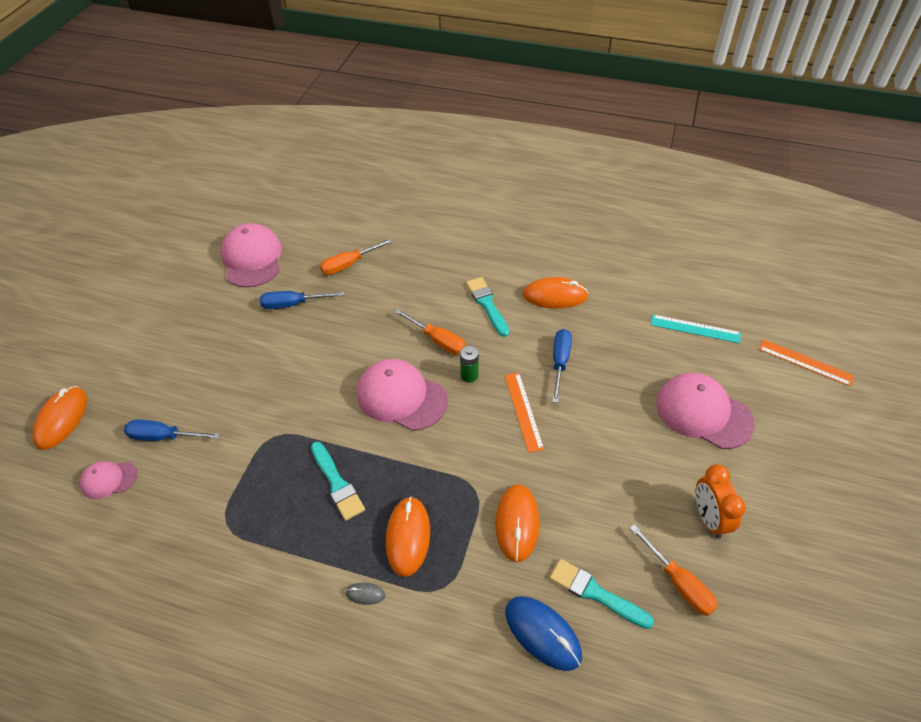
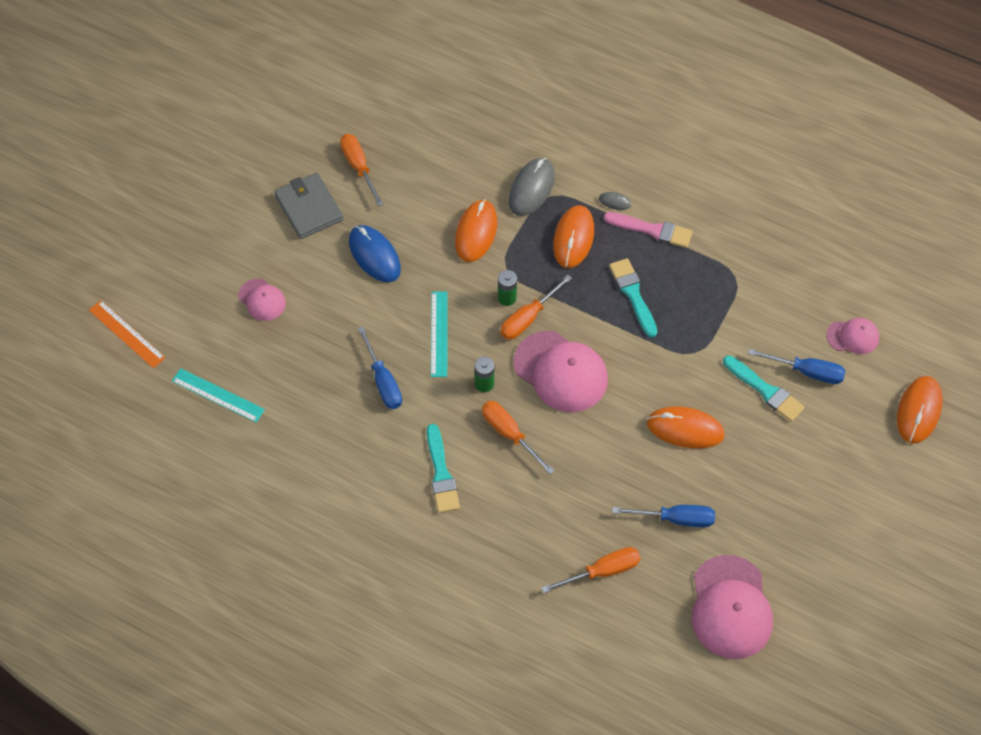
camera: 170 degrees left, 10 degrees up
(319, 564) = (651, 230): none -> pink brush
(441, 440) = (528, 318): none -> orange screwdriver
(466, 457) = (507, 298): none -> green battery
(467, 593) = (531, 189): none -> grey mouse
(523, 411) = (439, 334): orange ruler -> turquoise ruler
(542, 633) = (479, 153): blue mouse -> blue mouse (374, 255)
(555, 296) = (357, 470): orange mouse -> orange mouse (685, 429)
(560, 362) = (383, 381): blue screwdriver -> blue screwdriver turned 45 degrees counterclockwise
(596, 593) = (428, 171): turquoise brush -> turquoise brush (765, 390)
(703, 413) = (262, 300): pink cap -> pink cap, size x0.53
(709, 518) = (309, 208): orange clock -> grey wallet

